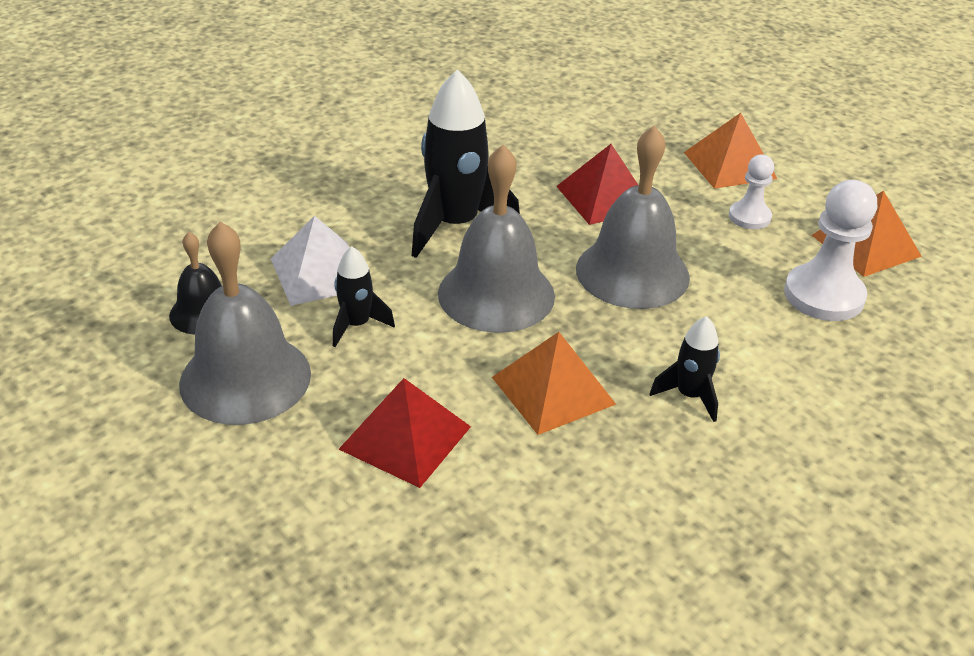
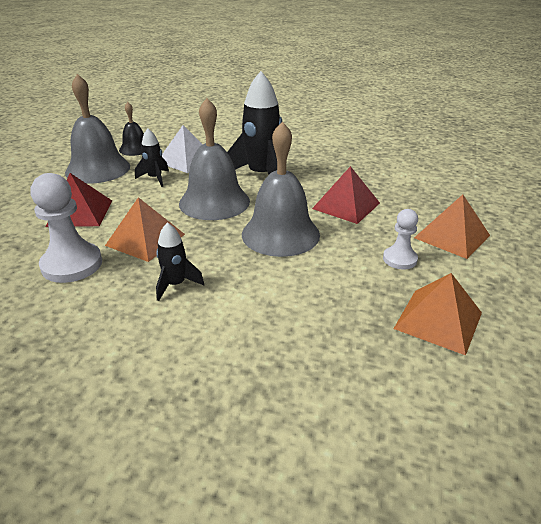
camera: 60 degrees right, 5 degrees down
(823, 295) = (344, 314): white pawn -> white pawn (72, 264)

